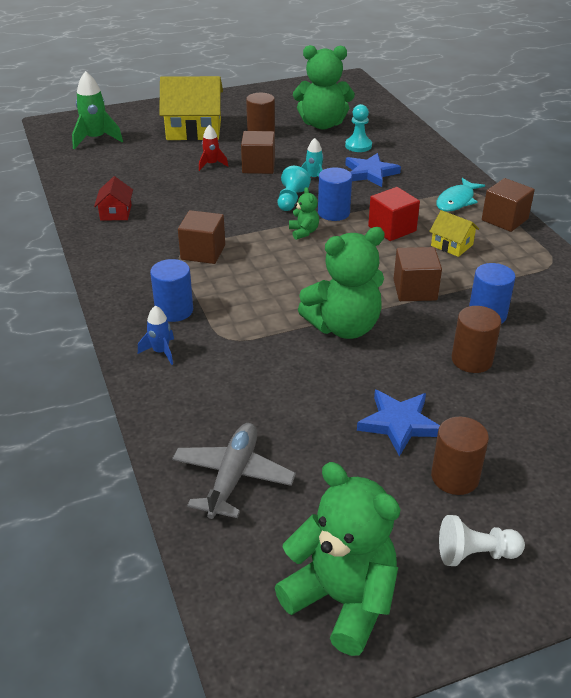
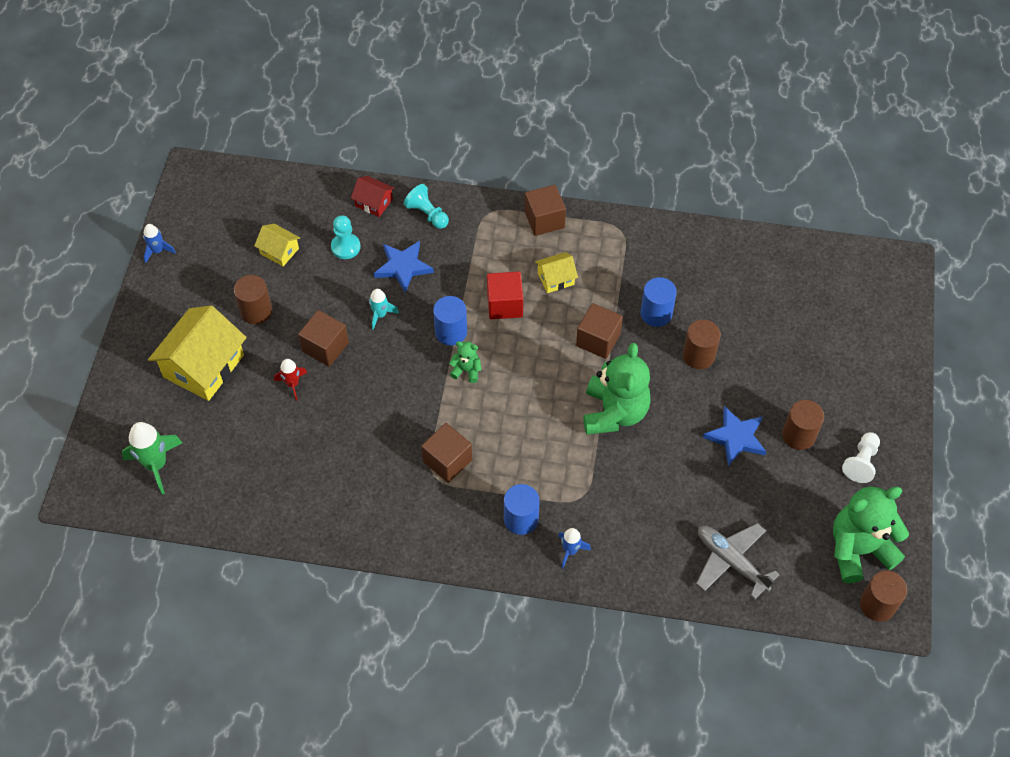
camera: 60 degrees left, 20 degrees up
(116, 212) = (329, 503): red house -> red house (374, 202)
(271, 88) = (158, 251): none -> blue rocket
(271, 656) = (877, 605): none -> brown cylinder
(291, 200) = (407, 352): turquoise pawn -> turquoise pawn (427, 214)
(322, 124) = (279, 251): green teddy bear -> yellow house
(456, 201) = (494, 233): turquoise fish -> none

